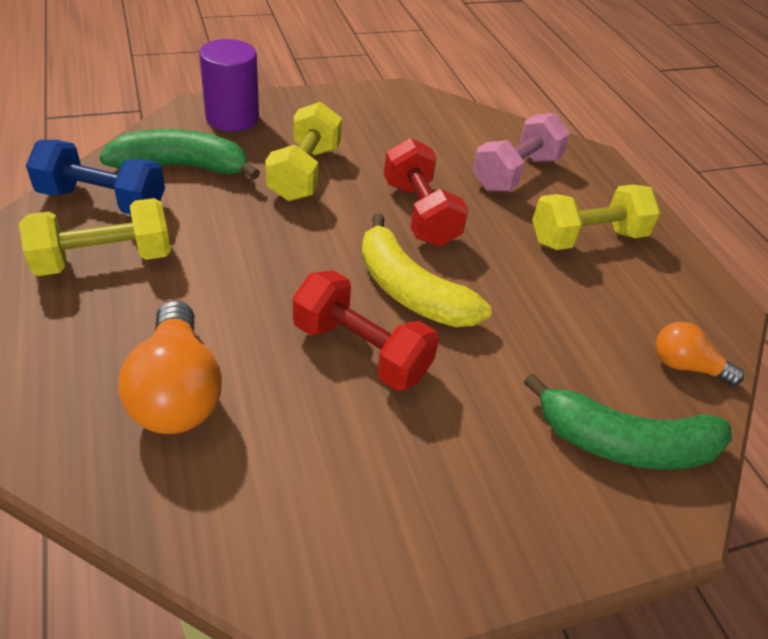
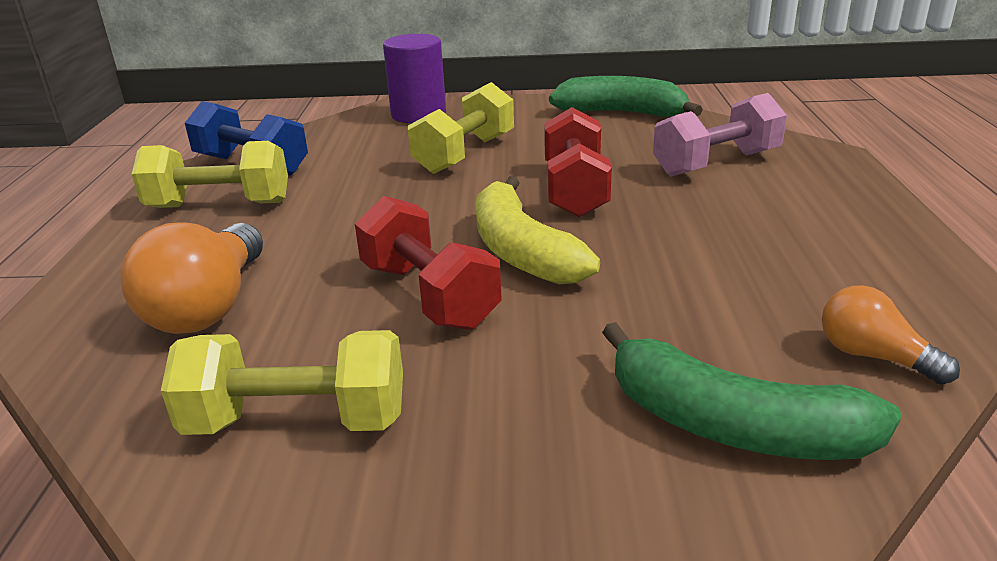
camera: 25 degrees right, 15 degrees down
(182, 167) = (343, 145): green banana -> green banana (622, 113)
(587, 238) = (783, 222): yellow dumbbell -> yellow dumbbell (297, 421)

